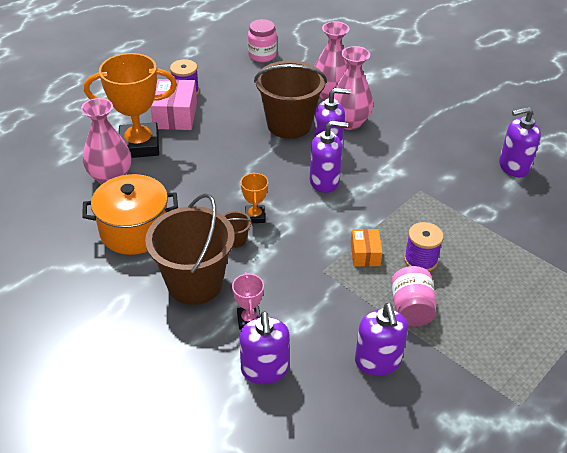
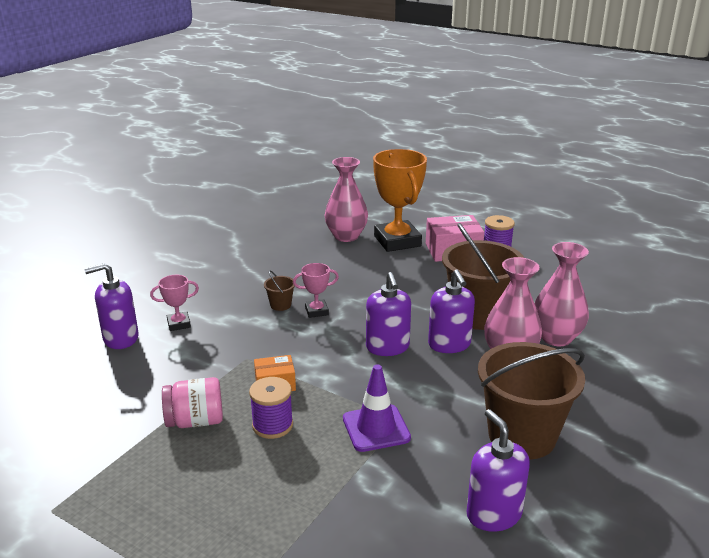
camera: 80 degrees right, 15 degrees down
(135, 231) = (281, 257): orange pot -> none
(195, 283) = (222, 292): brown bucket -> brown bucket (522, 436)
(255, 216) = (316, 311): orange trophy -> pink trophy
(262, 55) = (602, 283): pink jar -> none
(378, 361) = (124, 402): purple soap dispenser -> none
(428, 204) = (376, 428): none -> purple traffic cone

